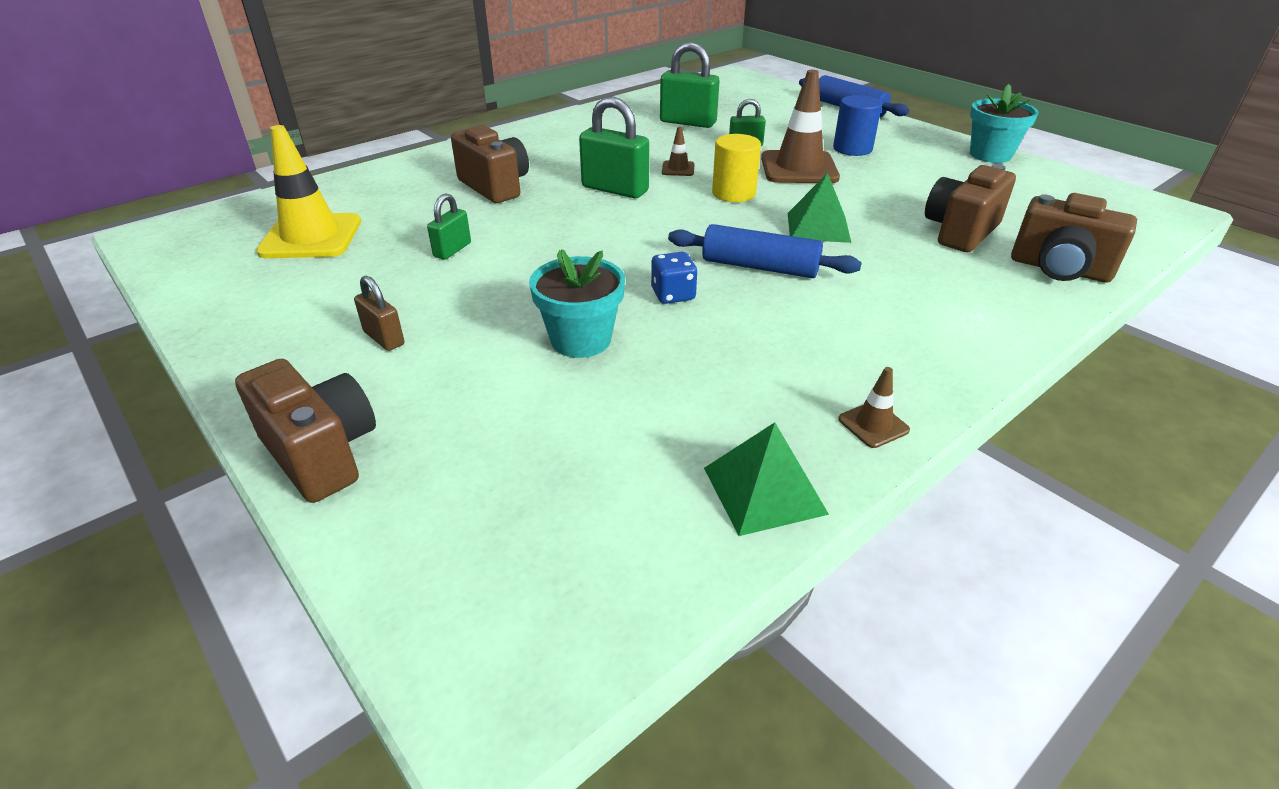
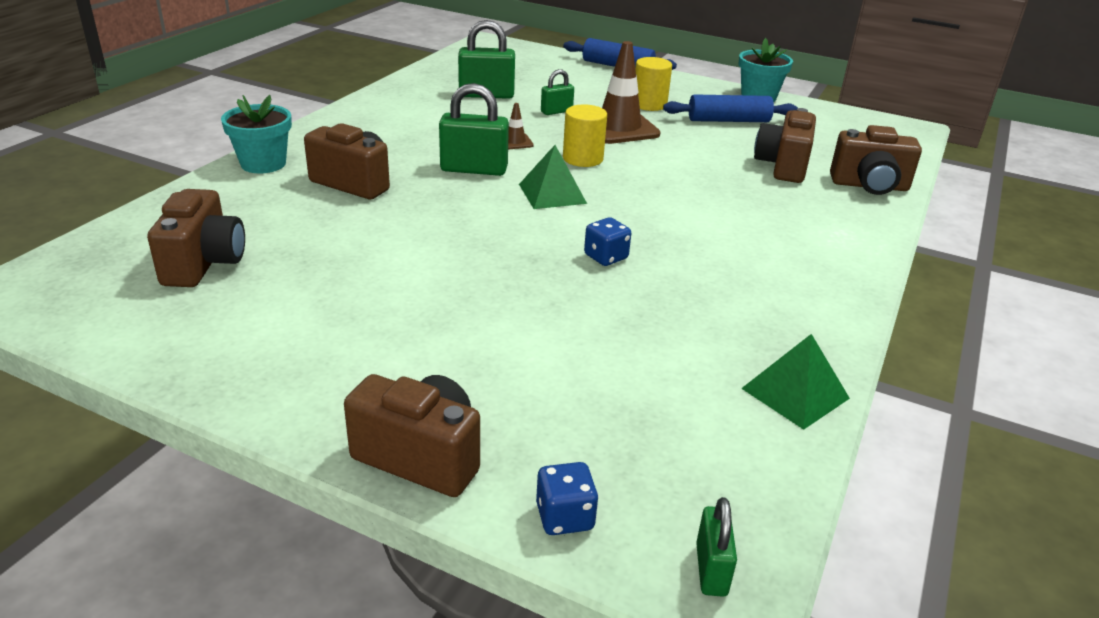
camera: 25 degrees left, 5 degrees down
(311, 237) = (204, 263): yellow traffic cone -> brown camera
(384, 338) = (381, 346): brown padlock -> none
(394, 556) = (564, 517): none -> blue dice
(452, 250) = (369, 251): green padlock -> green padlock (711, 569)
(581, 340) = (562, 310): turquoise flower pot -> turquoise flower pot (263, 164)
(760, 267) = (656, 221): blue rolling pin -> blue rolling pin (728, 120)
(818, 227) = (675, 179): green pyramid -> green pyramid (552, 193)
(852, 149) = (649, 104): blue cylinder -> yellow cylinder
(873, 425) = (831, 328): brown traffic cone -> none

